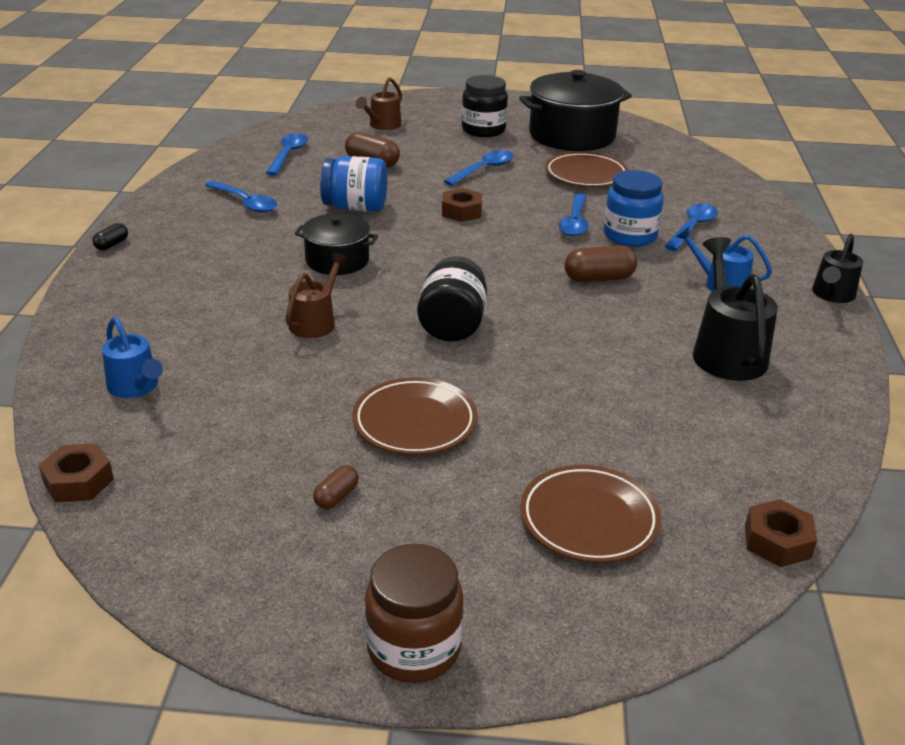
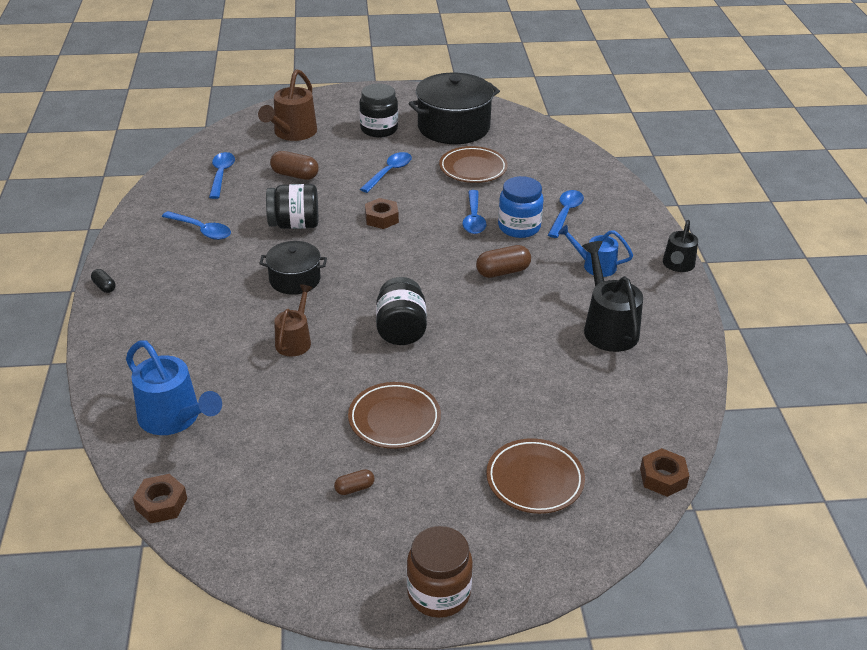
camera: 10 degrees left, 5 degrees up
(112, 245) = (104, 287): black capsule -> black capsule turned 60 degrees counterclockwise
(136, 387) = (175, 418): blue watering can -> blue watering can, size x1.57
(336, 496) = (354, 488): brown capsule -> brown capsule turned 45 degrees clockwise
(355, 208) = (294, 224): blue jar -> black jar
(382, 125) = (292, 133): brown watering can -> brown watering can, size x1.57

